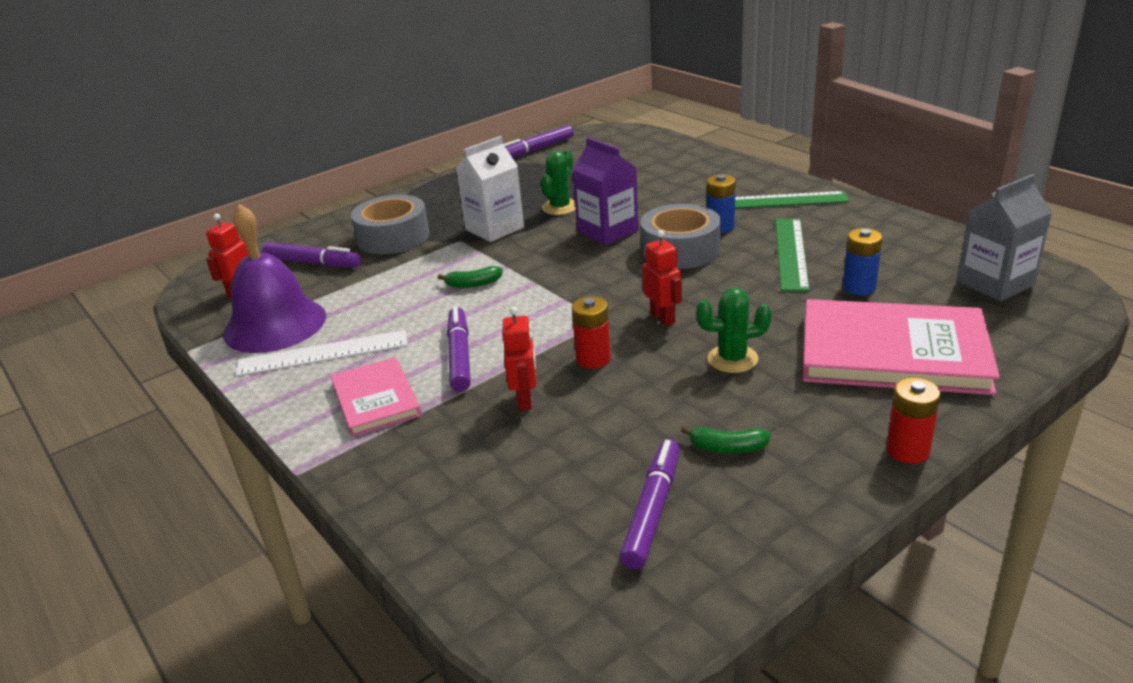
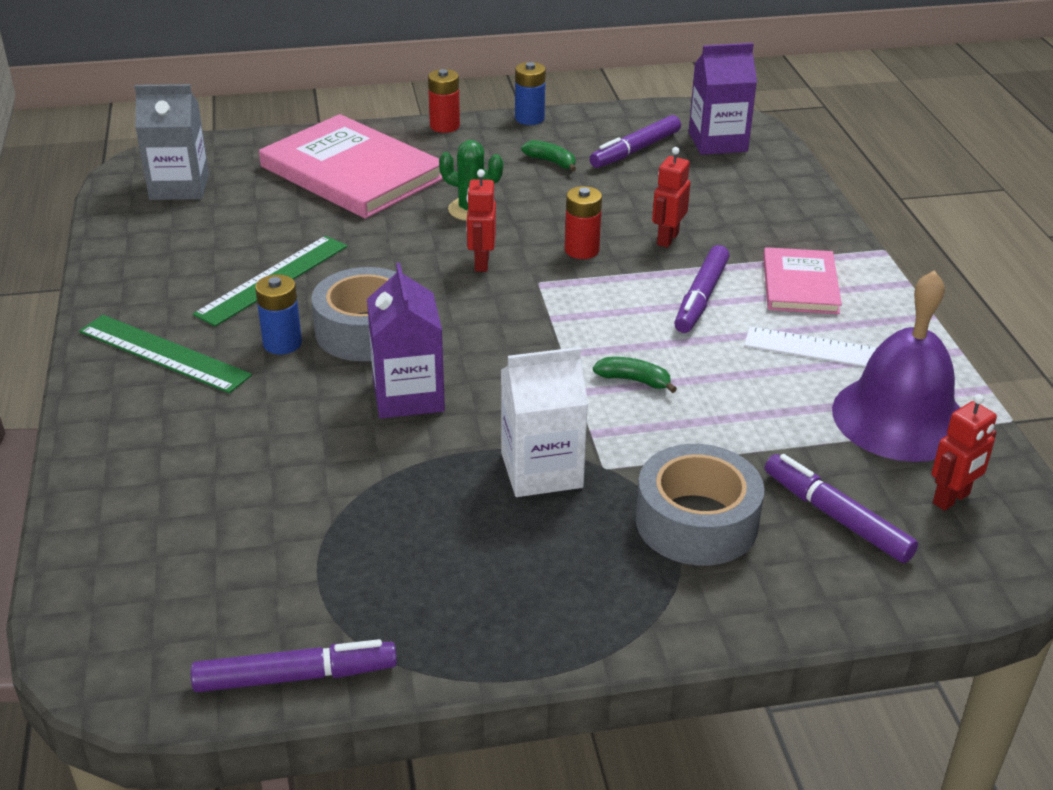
camera: 155 degrees left, 5 degrees up
(560, 207) = (418, 473): green cactus -> none
(560, 576) = (717, 142): none -> purple carton
(859, 287) = (281, 224): blue battery -> blue battery (529, 118)

